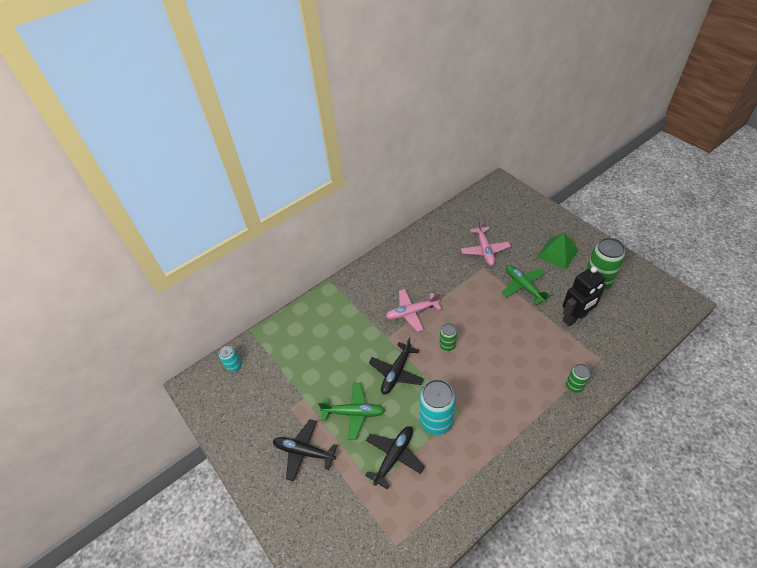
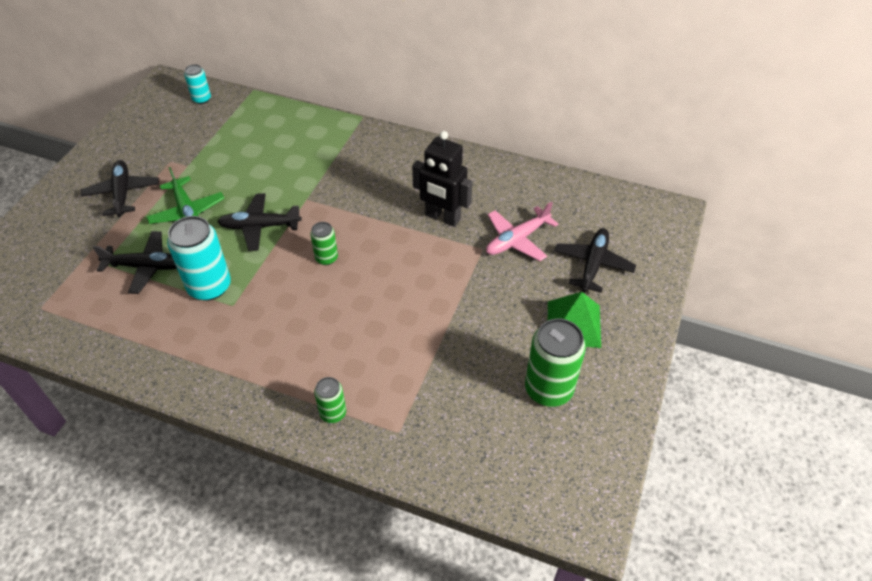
camera: 55 degrees right, 0 degrees up
(411, 312) = (358, 206): pink plane -> none
(520, 227) = (593, 264): none -> black plane
(523, 286) = (478, 303): green plane -> none
(575, 318) = (457, 381): black robot -> black robot (442, 217)

